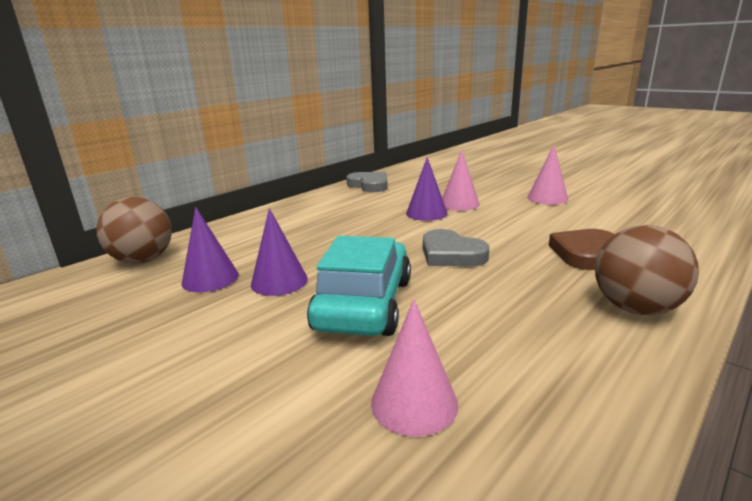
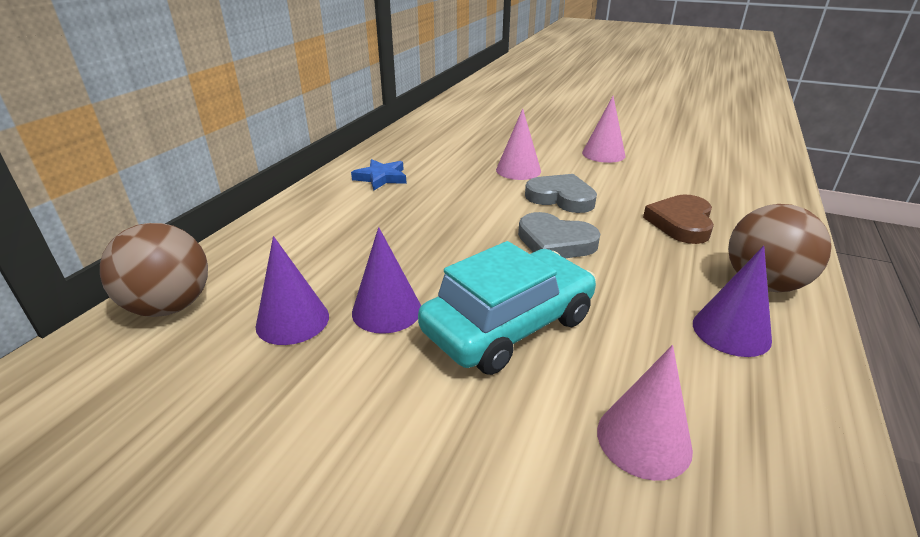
camera: 20 degrees left, 10 degrees up
(344, 201) = (381, 178): none -> blue star
(364, 304) = (508, 325): turquoise car -> turquoise car turned 60 degrees clockwise
(369, 185) = (395, 151): grey heart -> grey heart (561, 198)
(426, 213) = (491, 187): purple cone -> purple cone (731, 331)

